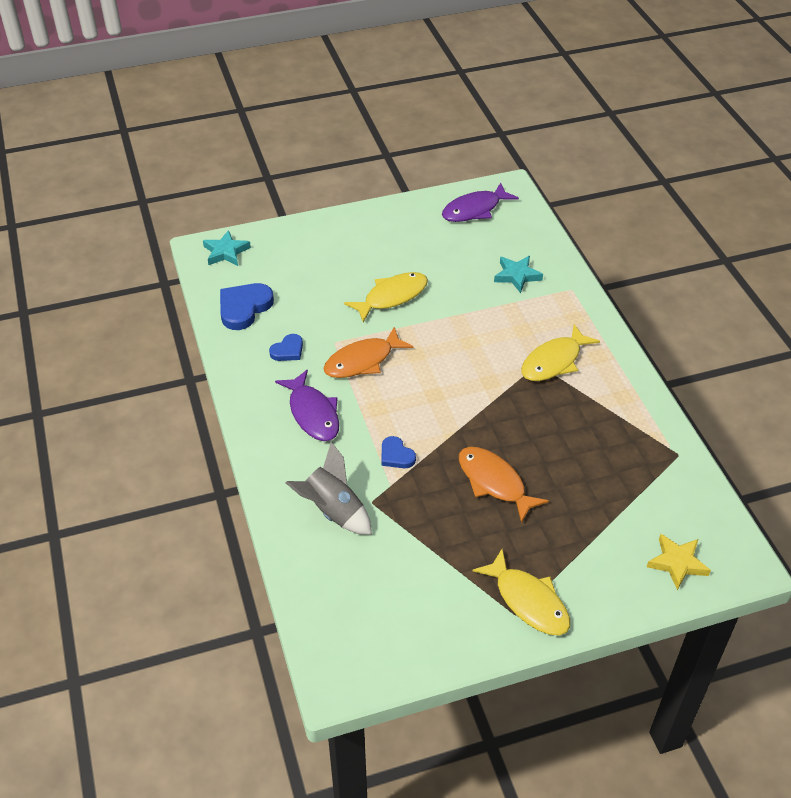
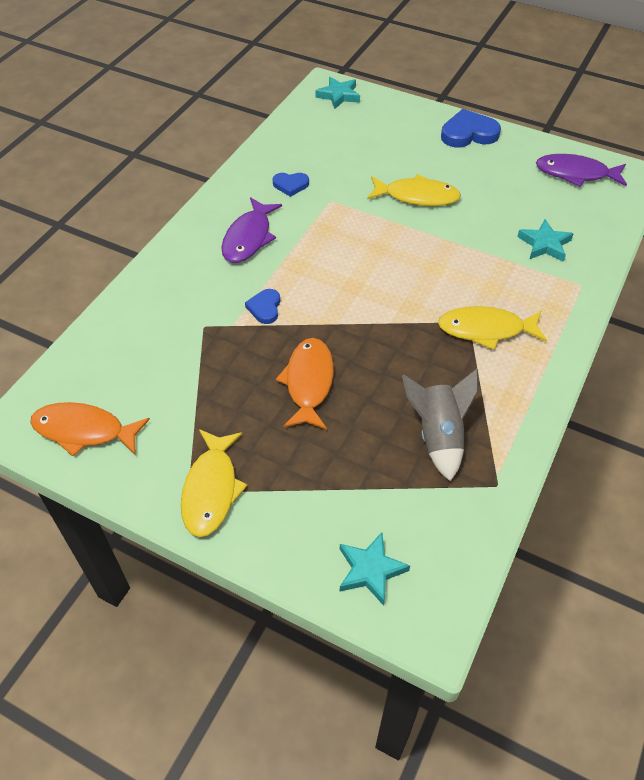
camera: 45 degrees right, 5 degrees up
(244, 308) = (300, 139): blue heart -> blue heart (468, 133)
(333, 511) = (170, 312): grey rocket -> grey rocket (438, 436)
(363, 361) = (333, 226): orange fish -> orange fish (84, 431)
(677, 563) = (370, 570): yellow star -> turquoise star

